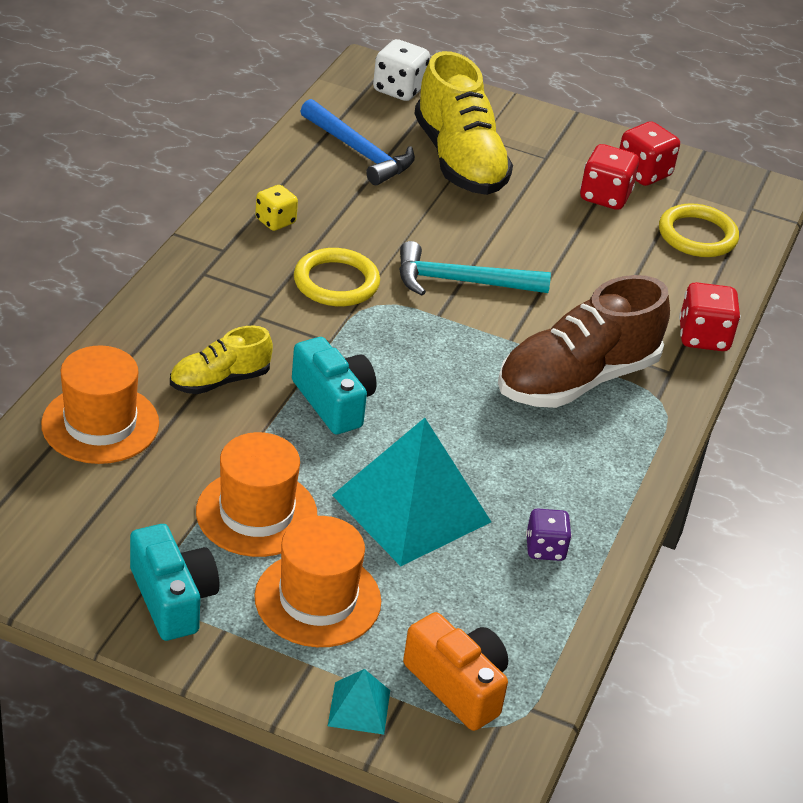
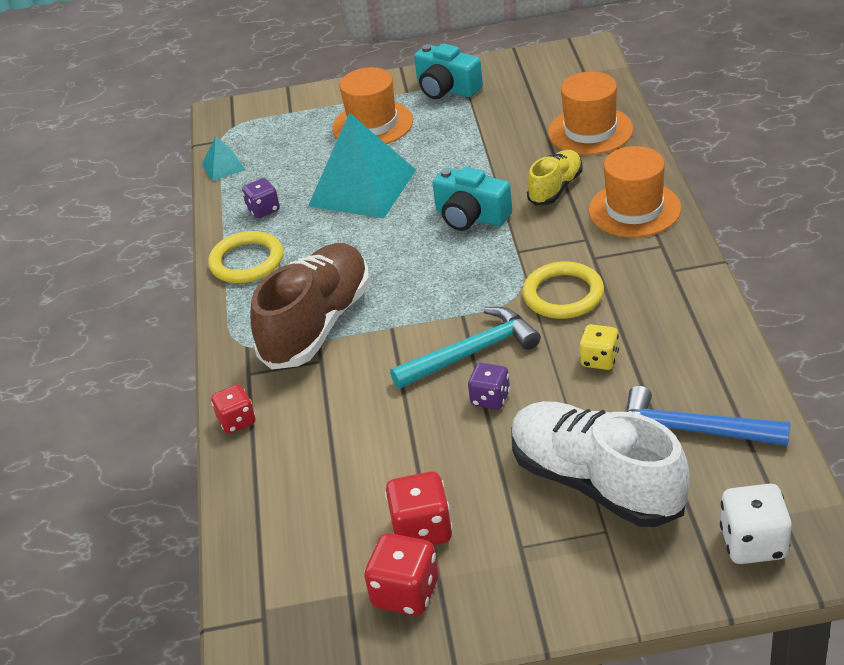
camera: 160 degrees right, 0 degrees up
(256, 513) = (448, 140): orange hat -> orange hat (634, 209)
(275, 221) = (669, 316): yellow dice -> yellow dice (599, 360)
(359, 708) = (309, 99): turquoise pyramid -> turquoise pyramid (223, 167)
(458, 685) = (266, 130): orange camera -> none
(459, 160) = (596, 483): yellow shoe -> white shoe
(480, 243) = (490, 399): none -> purple dice
(697, 235) = (300, 538): yellow ring -> yellow ring (247, 261)
(703, 337) = (237, 421): red dice -> red dice, size x0.66

